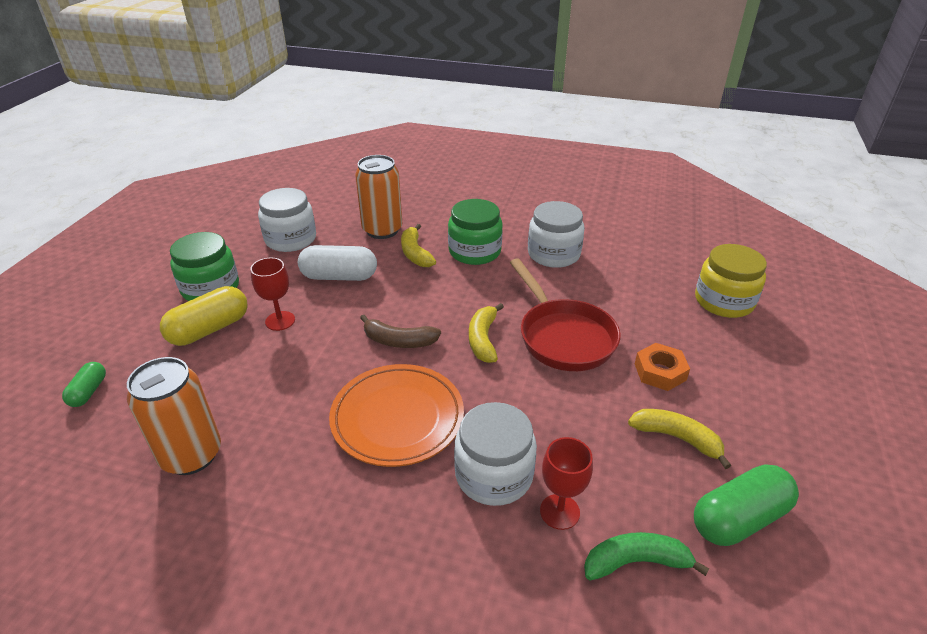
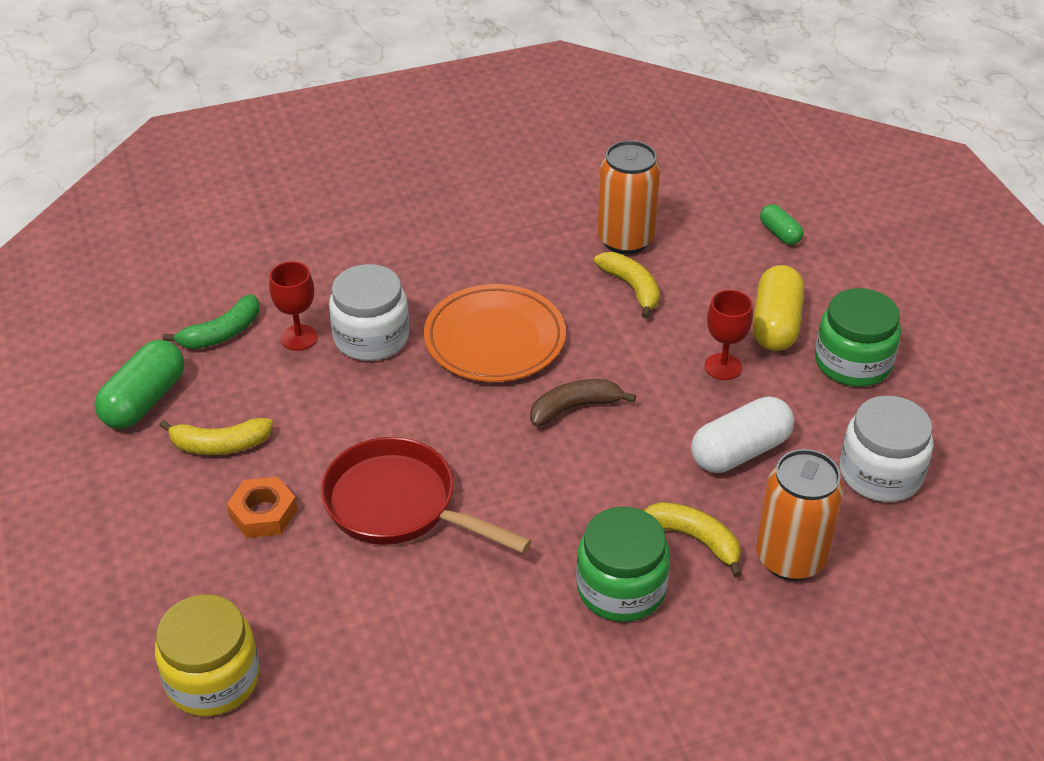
camera: 145 degrees right, 5 degrees up
(483, 339) = (487, 455): yellow banana -> yellow banana (632, 288)
(553, 254) = (506, 647): white jar -> none

